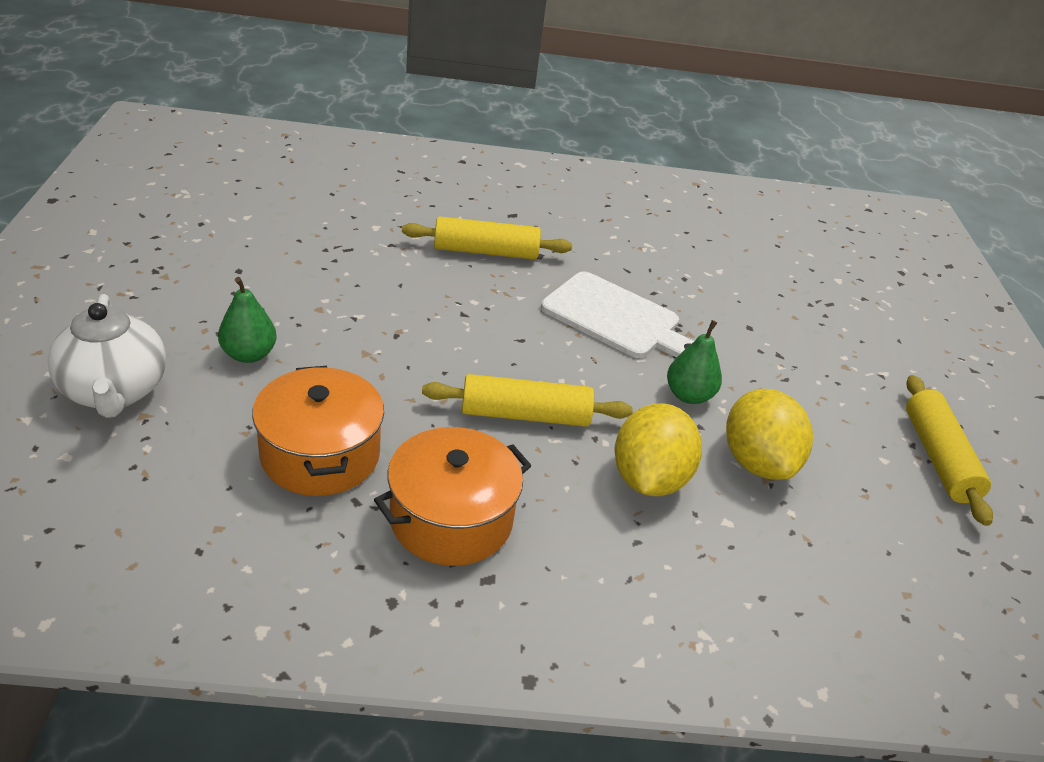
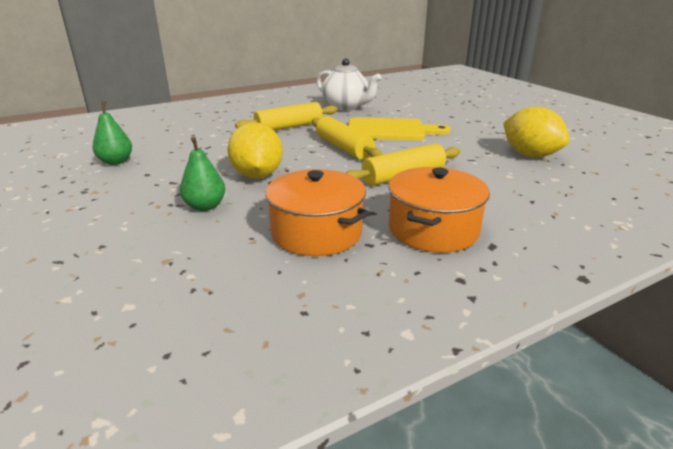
camera: 25 degrees left, 10 degrees down
(114, 392) = (126, 257): white teapot -> white teapot (346, 107)
(616, 318) = (390, 130): white cutting board -> yellow cutting board
(649, 479) = (498, 177): yellow lemon -> yellow lemon (257, 175)
(688, 395) = (465, 144): green pear -> green pear (116, 162)
(938, 458) = (588, 130): yellow rolling pin -> yellow rolling pin (343, 148)

